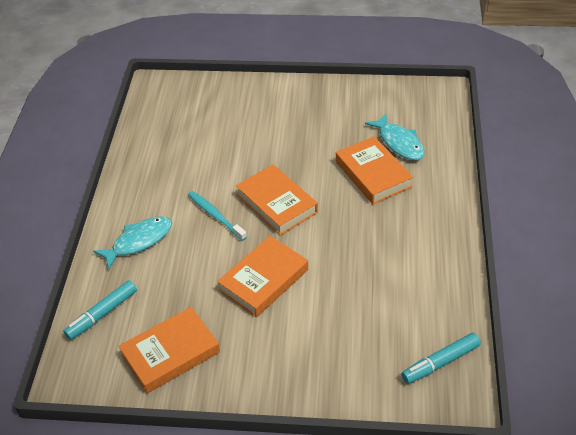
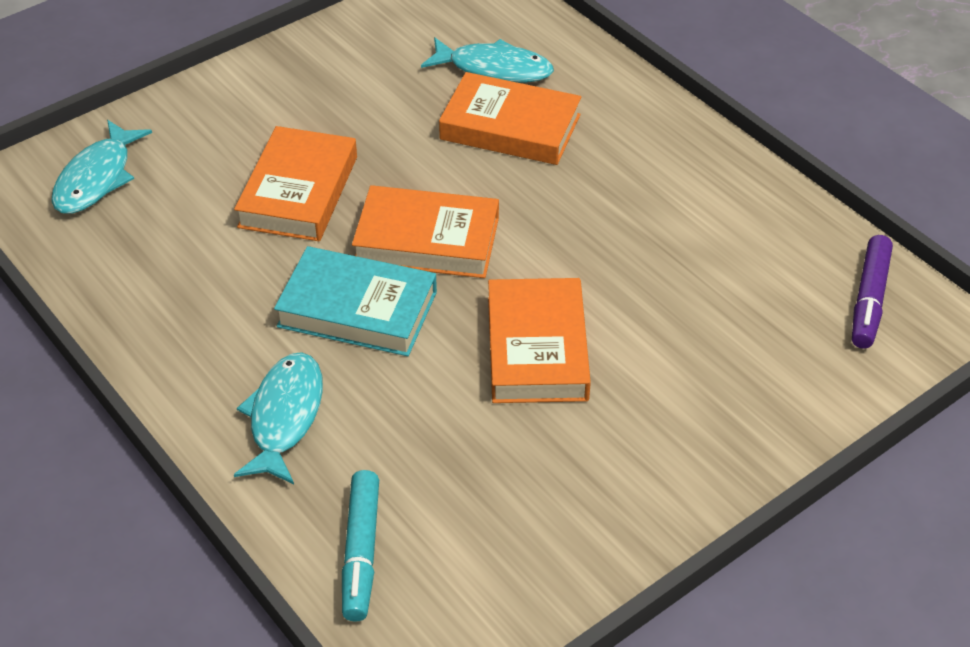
camera: 45 degrees left, 0 degrees up
(170, 354) = (533, 529): orange book -> orange book (299, 192)
(186, 101) = (97, 178): none -> turquoise fish
(215, 215) = (357, 309): turquoise toothbrush -> turquoise book
(440, 362) = (869, 300): turquoise marker -> purple marker

